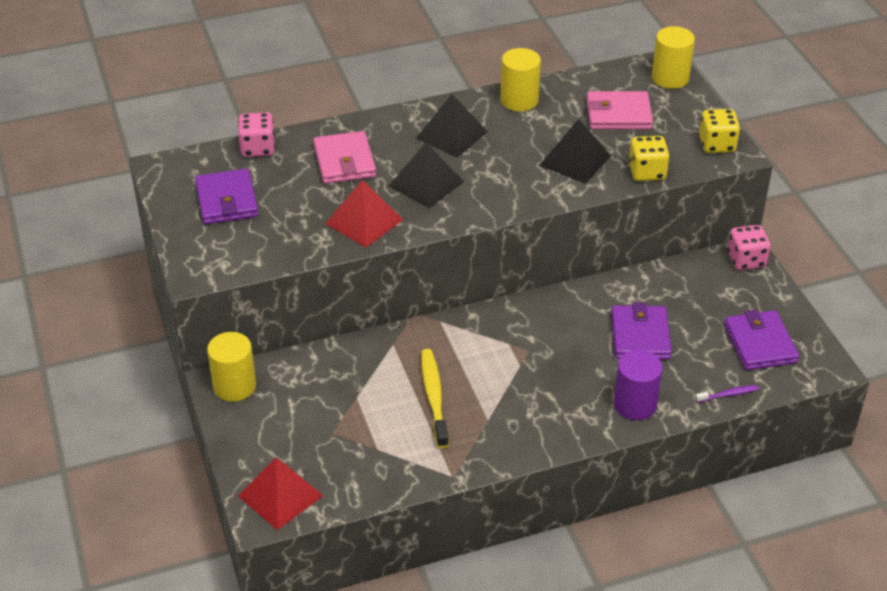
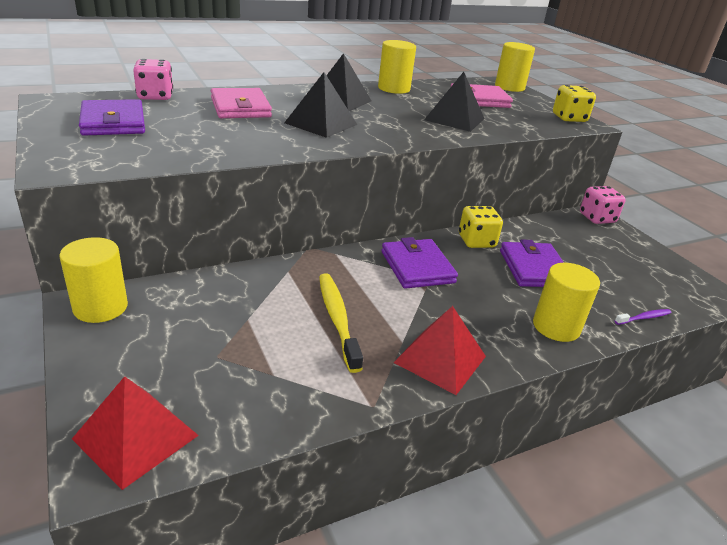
camera: 10 degrees left, 10 degrees down
(364, 221) = (259, 142): red pyramid -> red pyramid (440, 359)
(635, 404) = (556, 327): purple cylinder -> yellow cylinder
(647, 172) = (520, 128): yellow dice -> yellow dice (476, 241)
(760, 343) = (646, 276): purple wallet -> purple wallet (417, 267)

